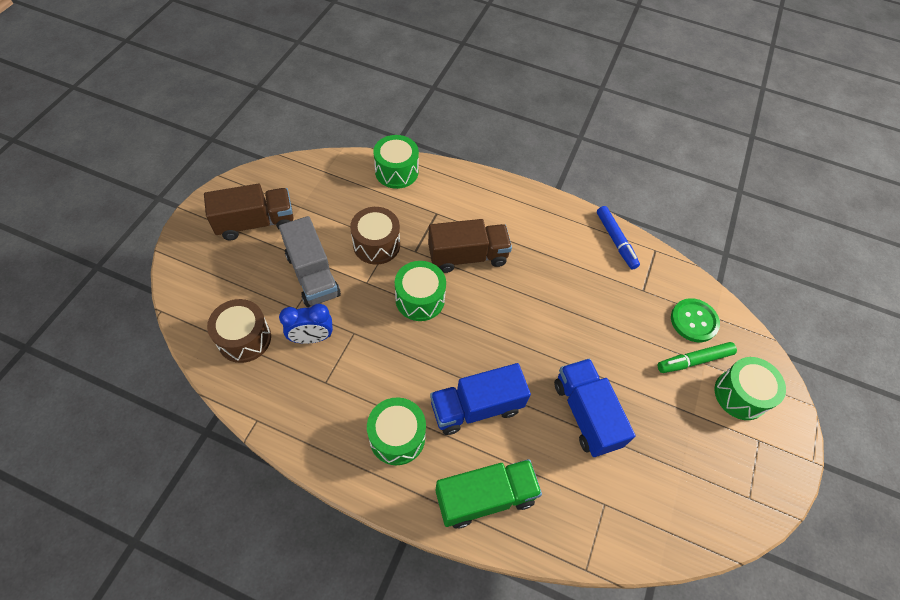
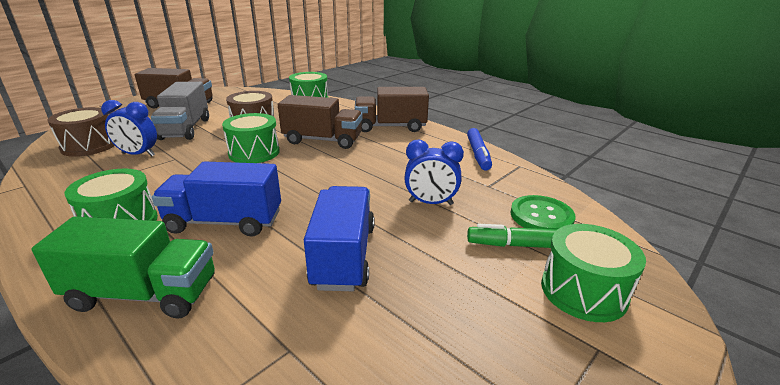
camera: 25 degrees right, 30 degrees down
(515, 209) = (390, 127): none -> brown truck
(612, 330) = (430, 203): none -> blue clock

